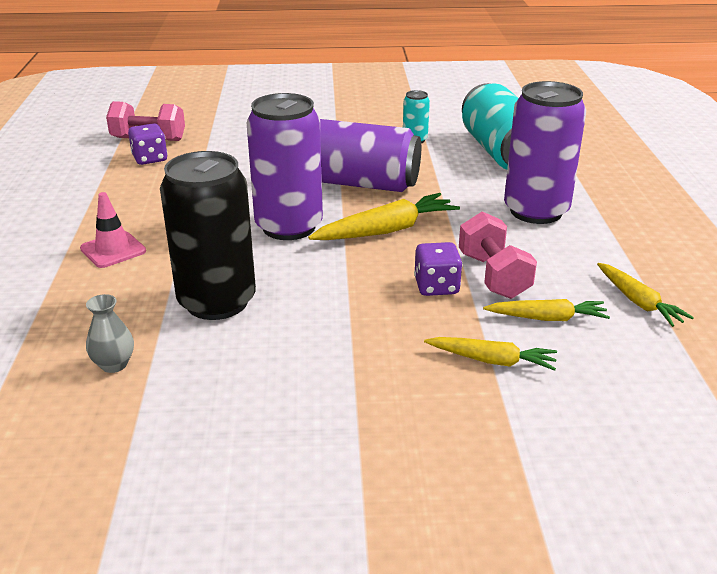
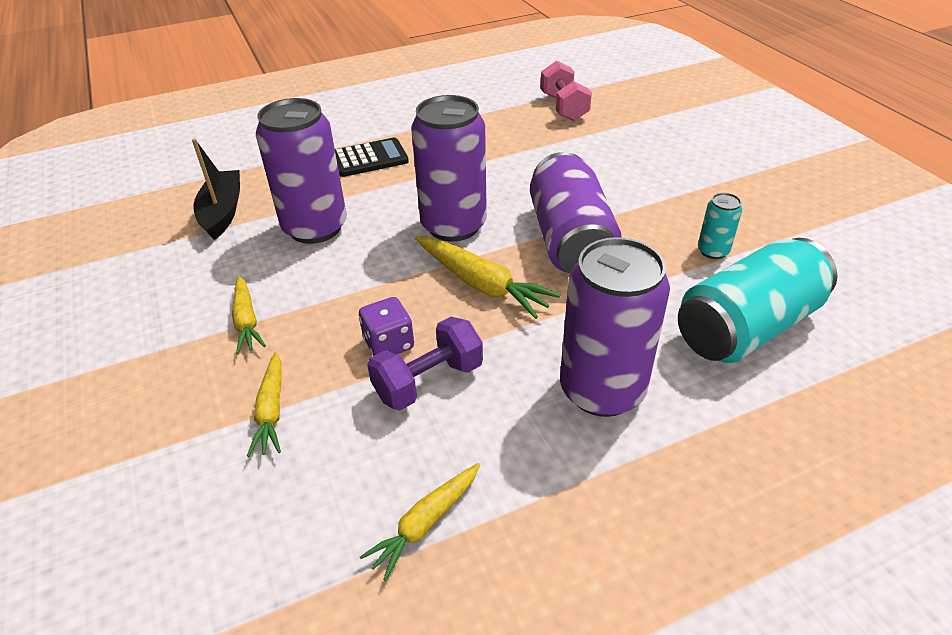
camera: 70 degrees right, 10 degrees up
(113, 250) = (369, 158): pink traffic cone -> black calculator
(114, 364) = (222, 212): grey vase -> black boat
(150, 159) = (527, 121): purple dice -> none
(217, 302) = (315, 228): black can -> purple can
(493, 276) = (428, 381): pink dumbbell -> purple dumbbell
(547, 318) = (360, 441): yellow carrot -> yellow carrot (246, 321)

